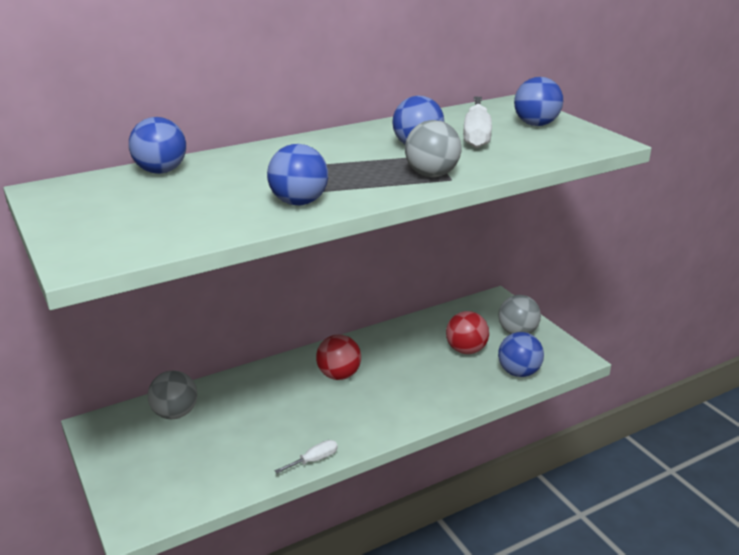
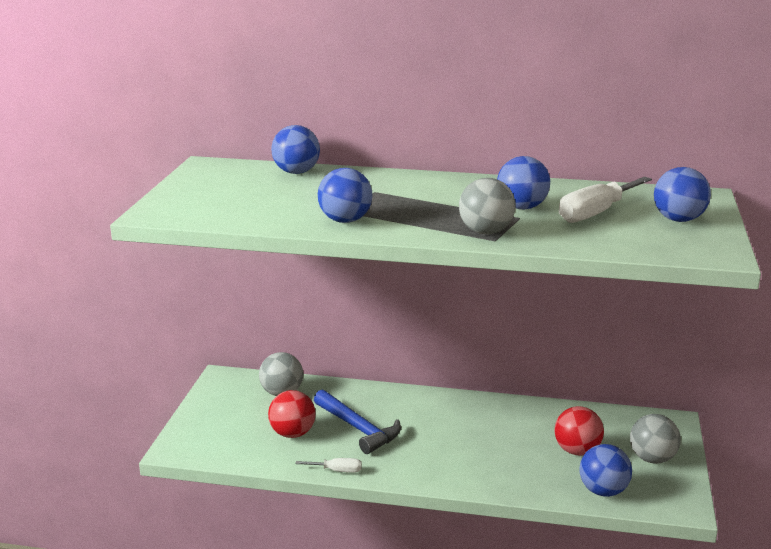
camera: 40 degrees right, 5 degrees down
(285, 413) = (358, 428): none -> blue hammer
(339, 375) = (435, 420): red ball -> red ball (292, 433)

